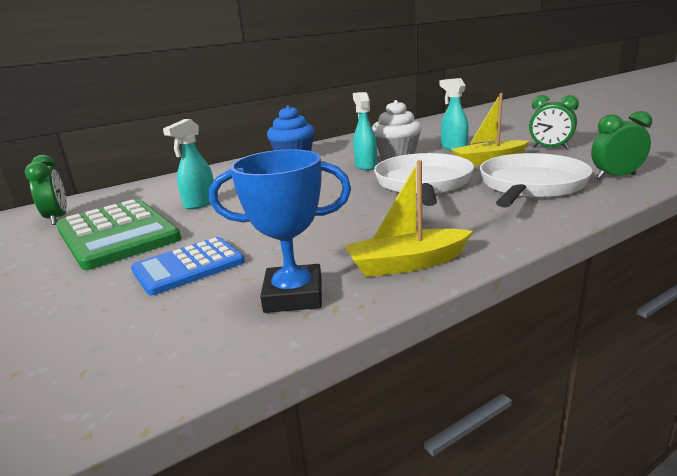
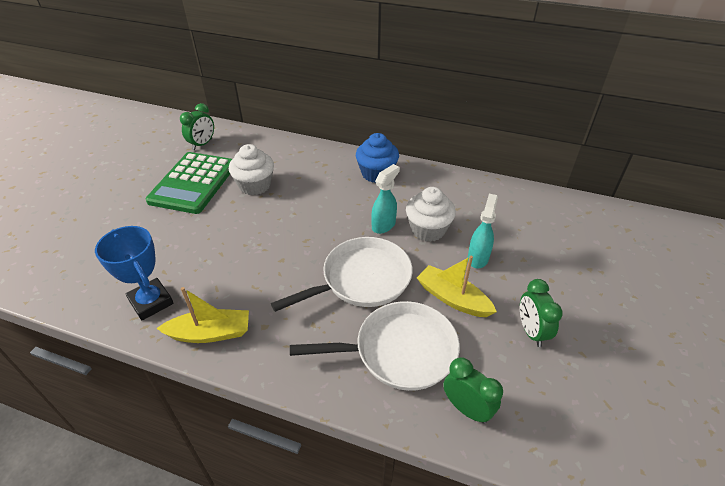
camera: 50 degrees right, 20 degrees up
(188, 266) = (167, 239): blue calculator -> none
(200, 203) = (255, 185): turquoise spray bottle -> white cupcake
(406, 264) = (210, 333): yellow boat -> yellow boat turned 135 degrees clockwise

